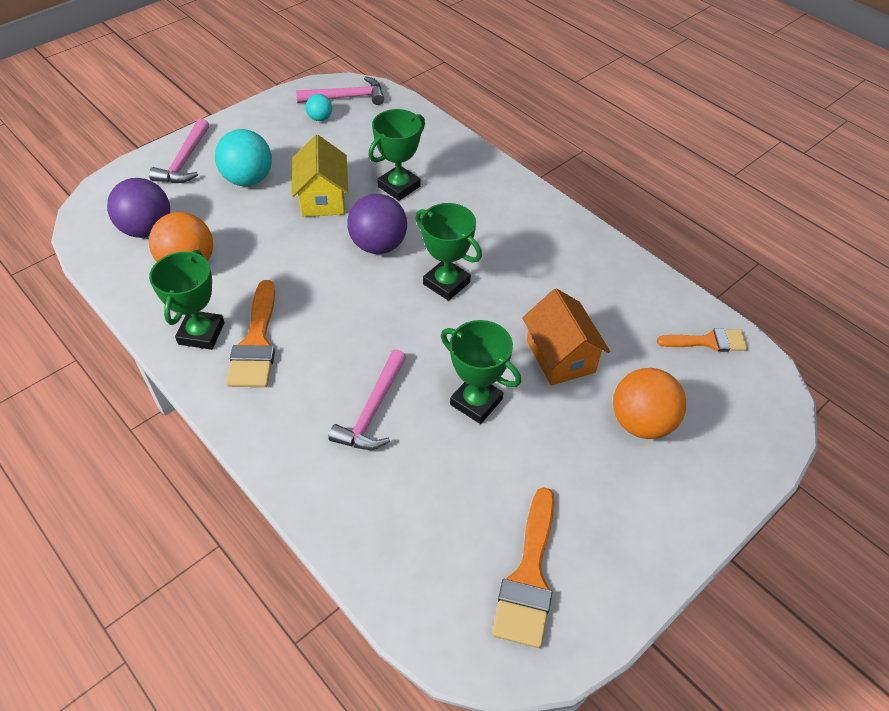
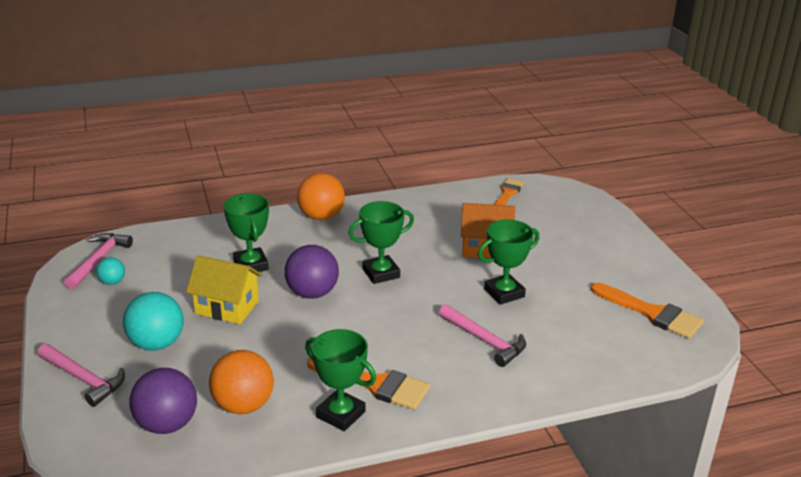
camera: 65 degrees left, 20 degrees down
(641, 422) = (557, 237): orange ball -> orange ball (321, 216)

